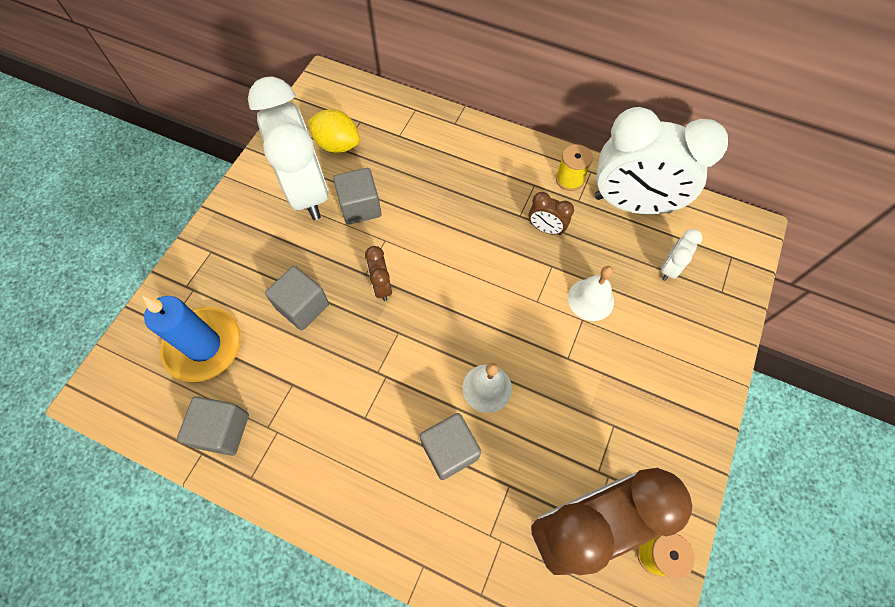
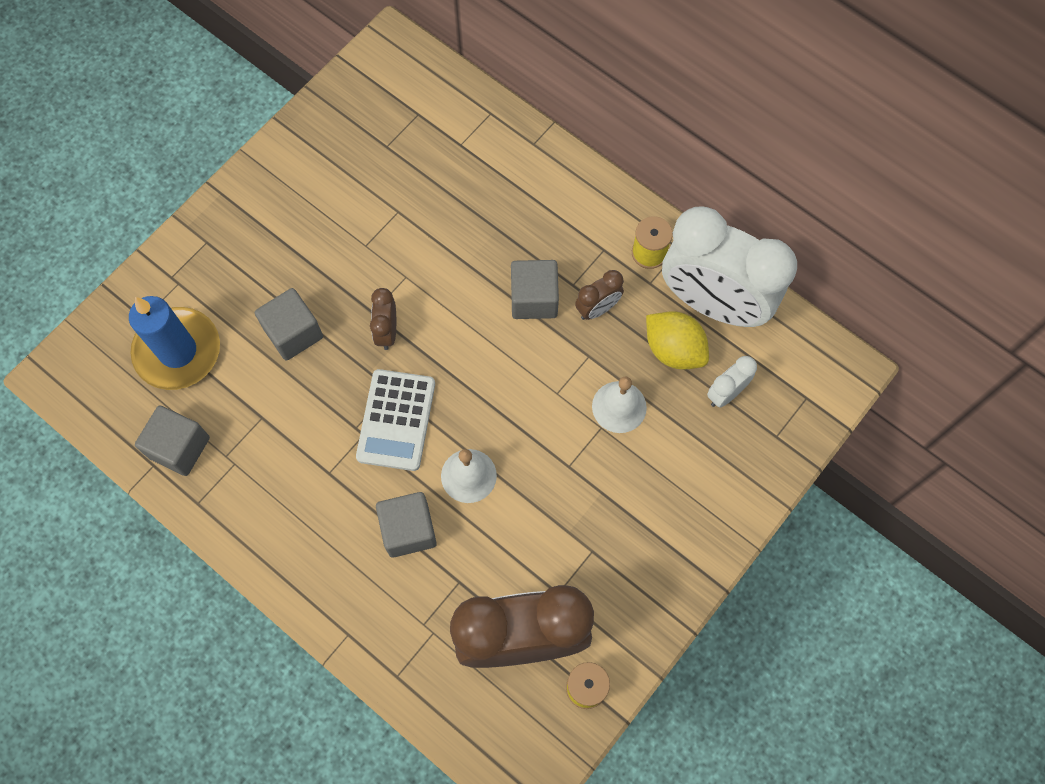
camera: 15 degrees right, 5 degrees up
(307, 191) = (332, 193): white clock -> none
(337, 145) = (383, 140): yellow lemon -> yellow lemon (674, 349)
(360, 207) = (388, 228): grey cube -> grey cube (534, 299)
(410, 357) = (396, 420): none -> white calculator
(545, 228) = (597, 308): brown clock -> brown clock turned 75 degrees counterclockwise

